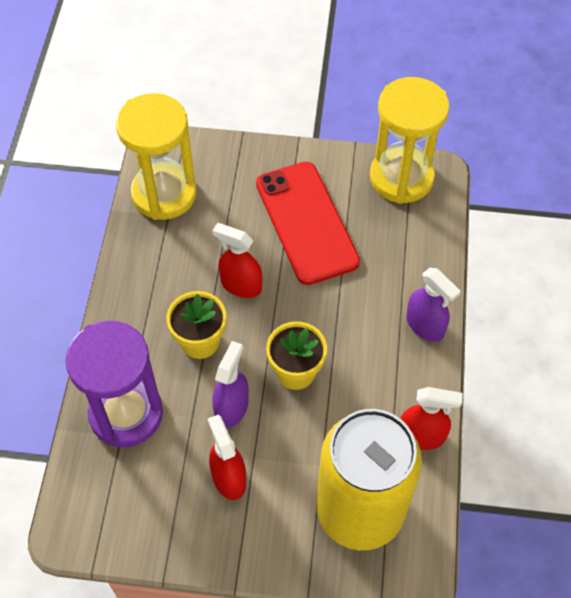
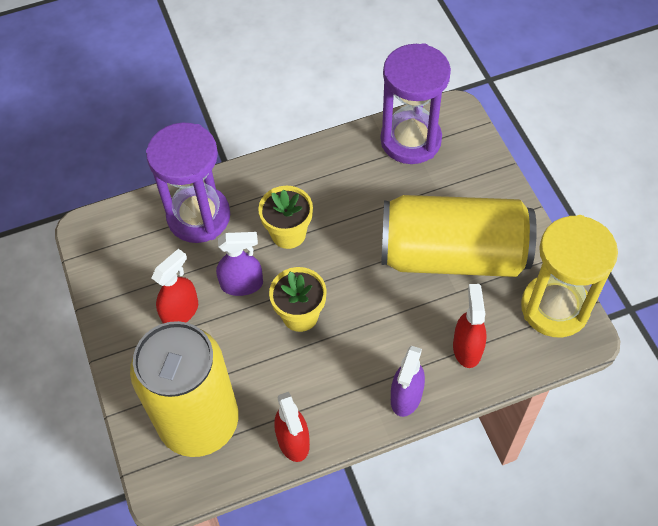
camera: 65 degrees right, 0 degrees up
(164, 194) = (410, 140): yellow hourglass -> purple hourglass
(241, 285) = (358, 236): red spray bottle -> red spray bottle (467, 348)
(307, 222) = (453, 254): red phone -> yellow can

